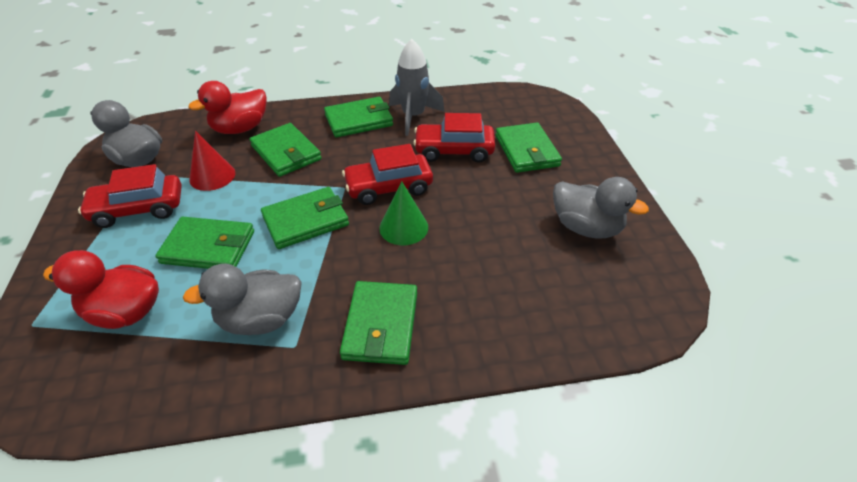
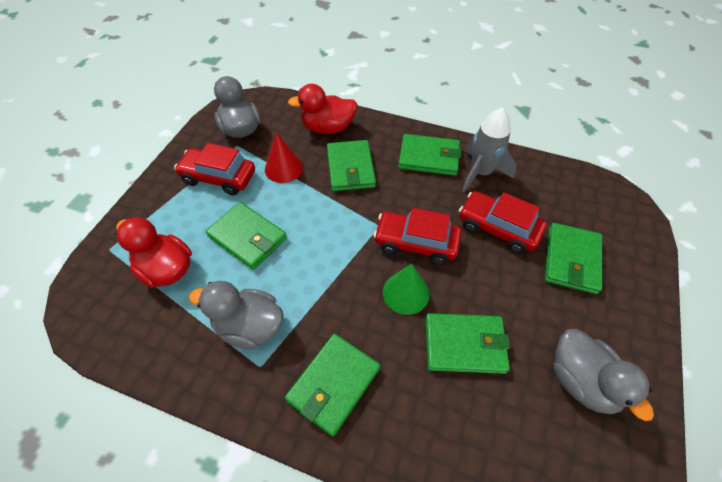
camera: 30 degrees right, 10 degrees up
(306, 220) = (330, 246): green wallet -> green wallet (464, 345)

